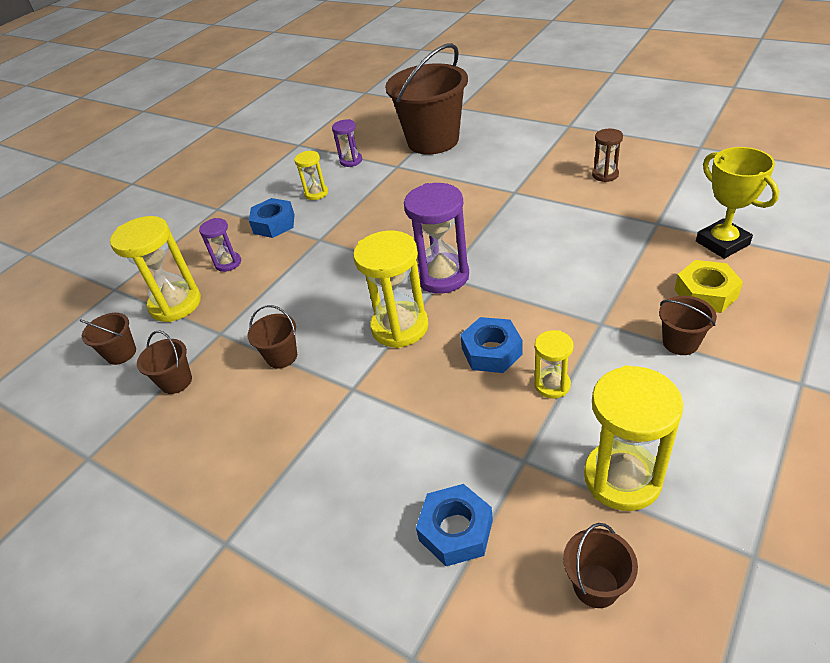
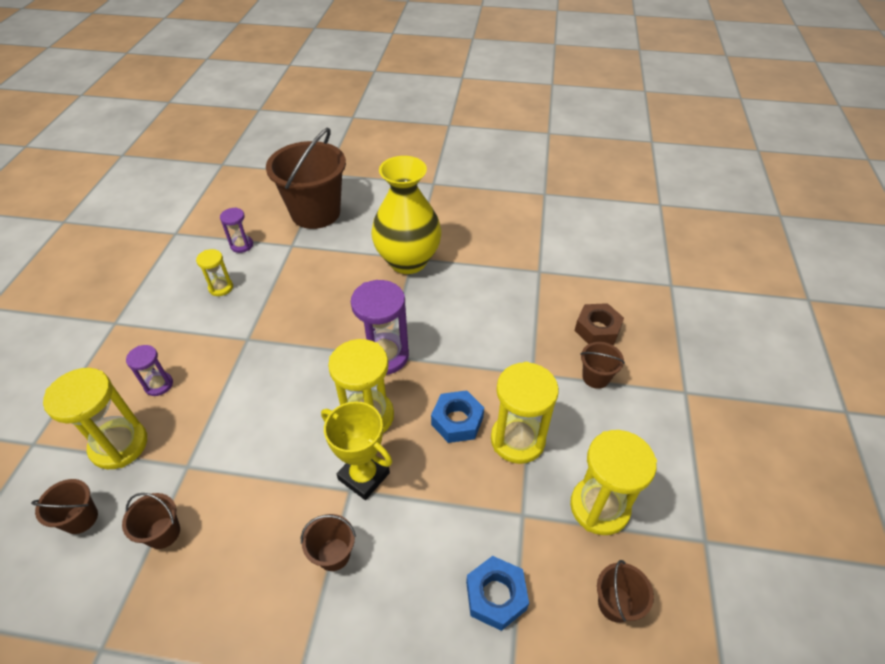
camera: 30 degrees left, 5 degrees up
(274, 224) = (190, 330): blue nut -> none
(282, 356) = (266, 475): brown bucket -> brown bucket (333, 554)
(507, 194) = (408, 261): none -> yellow vase
(552, 385) = (517, 440): yellow hourglass -> yellow hourglass, size x1.84
(605, 175) = (482, 230): brown hourglass -> none
(705, 293) = (597, 329): yellow nut -> brown nut
(722, 243) = (592, 281): yellow trophy -> yellow trophy (364, 476)

